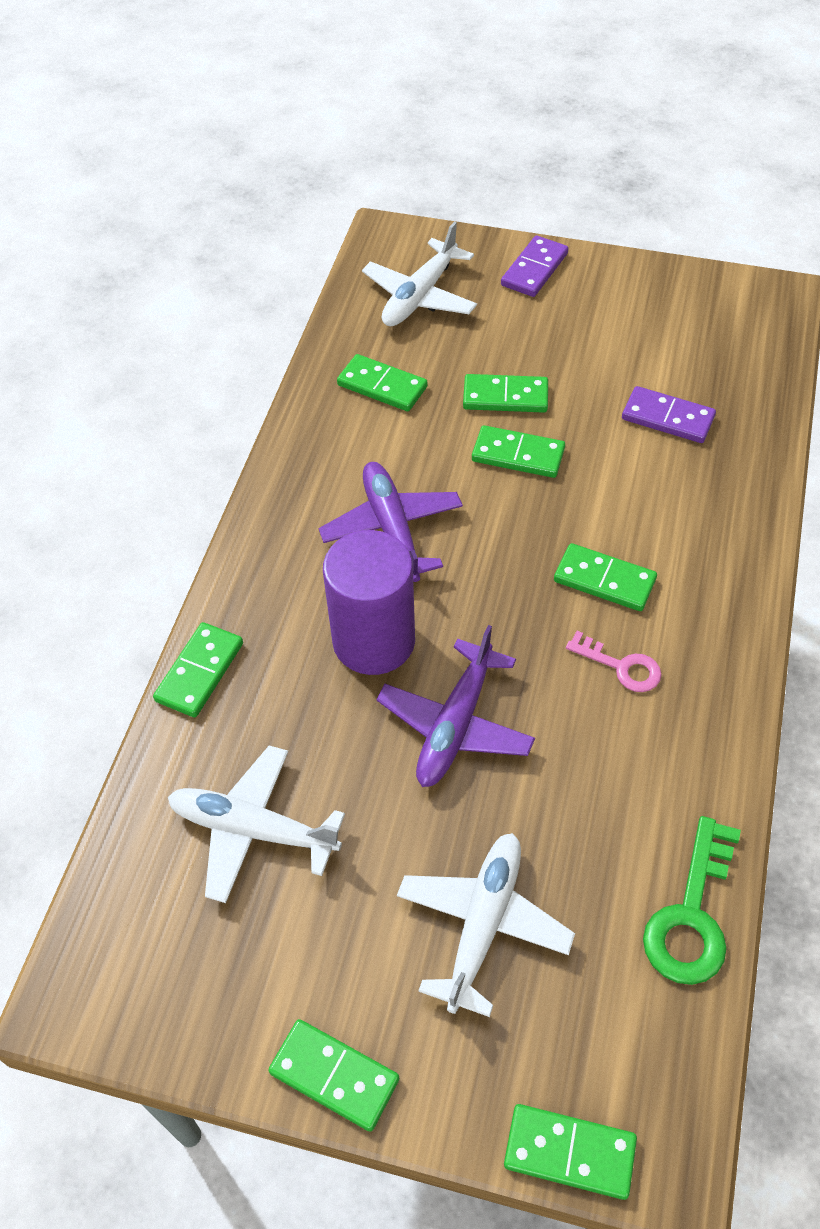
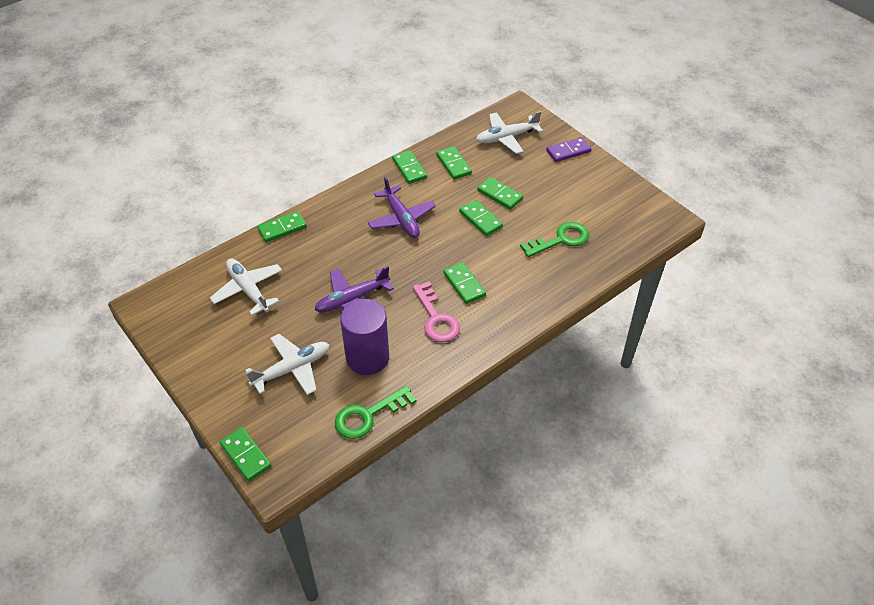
camera: 35 degrees right, 5 degrees down
(334, 1076) = (197, 380): green domino -> green domino (409, 168)
(374, 641) = (353, 254): purple cylinder -> purple cylinder (367, 358)
(392, 528) = (401, 219): purple plane -> purple plane turned 135 degrees clockwise
(621, 666) = (436, 318): pink key -> pink key, size x1.60
(667, 418) = (560, 240): purple domino -> green key

